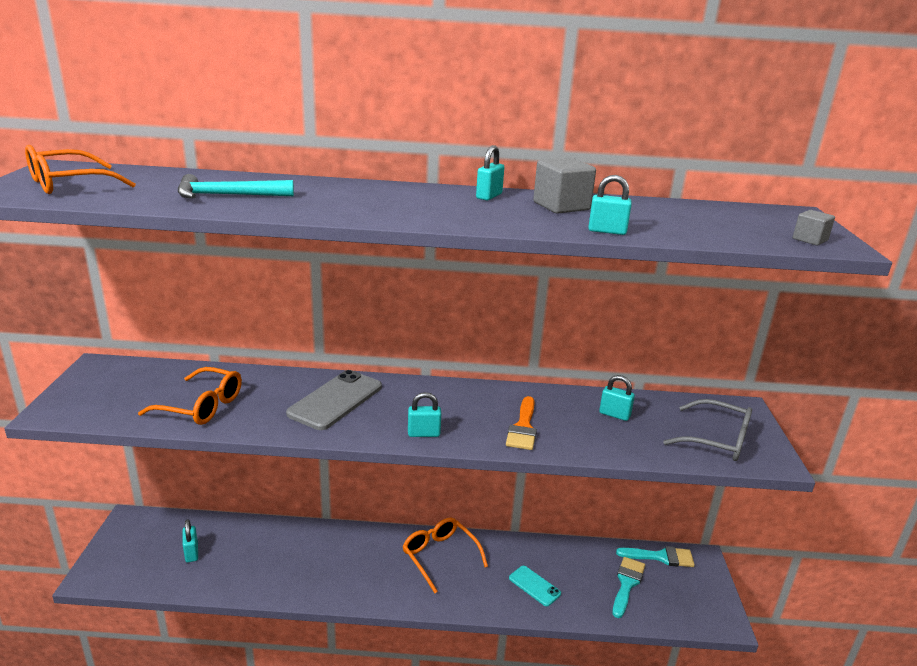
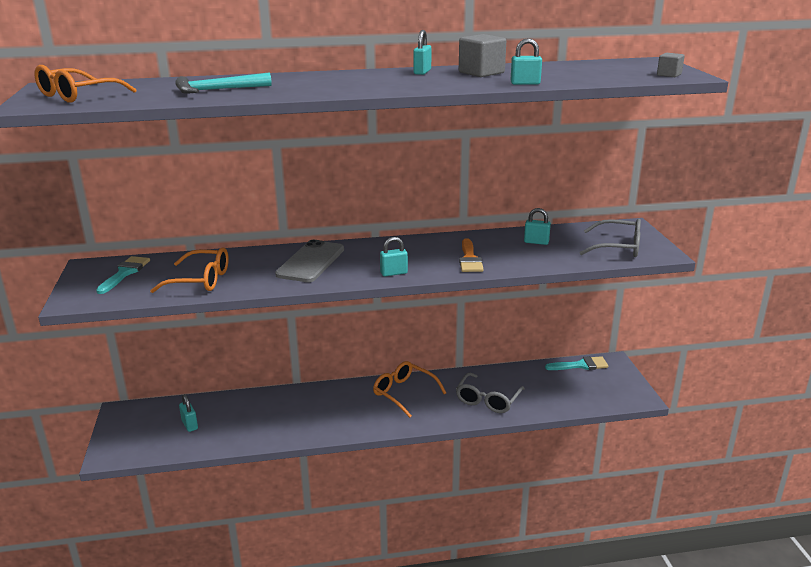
camera: 10 degrees left, 0 degrees up
(534, 586) = (488, 400): turquoise phone -> grey glasses
(627, 583) = (559, 386): turquoise brush -> turquoise brush (125, 273)

